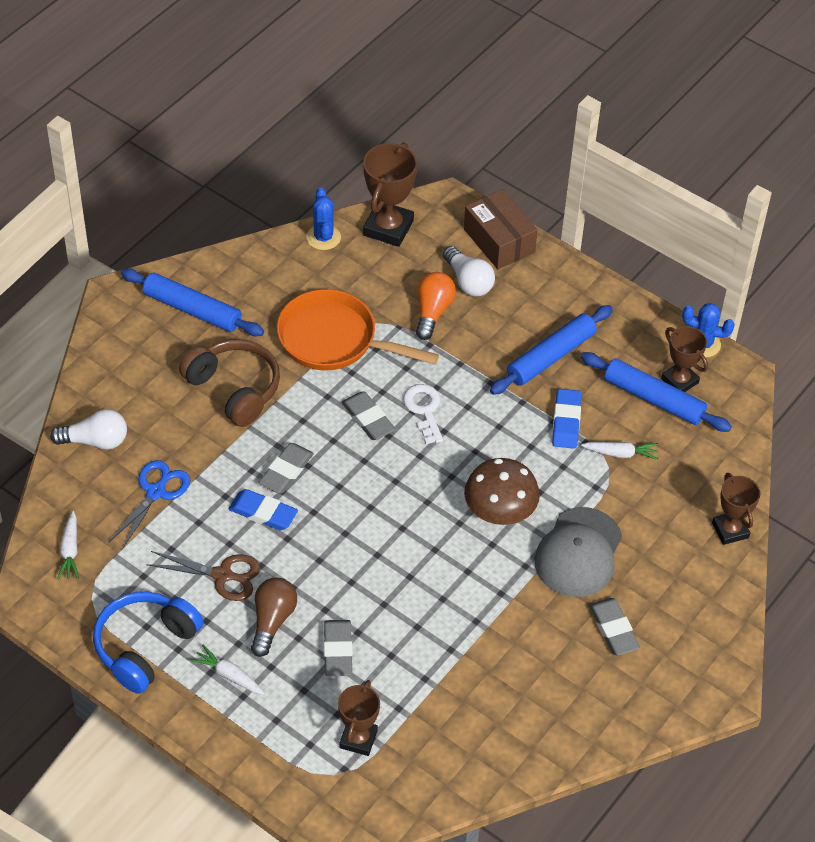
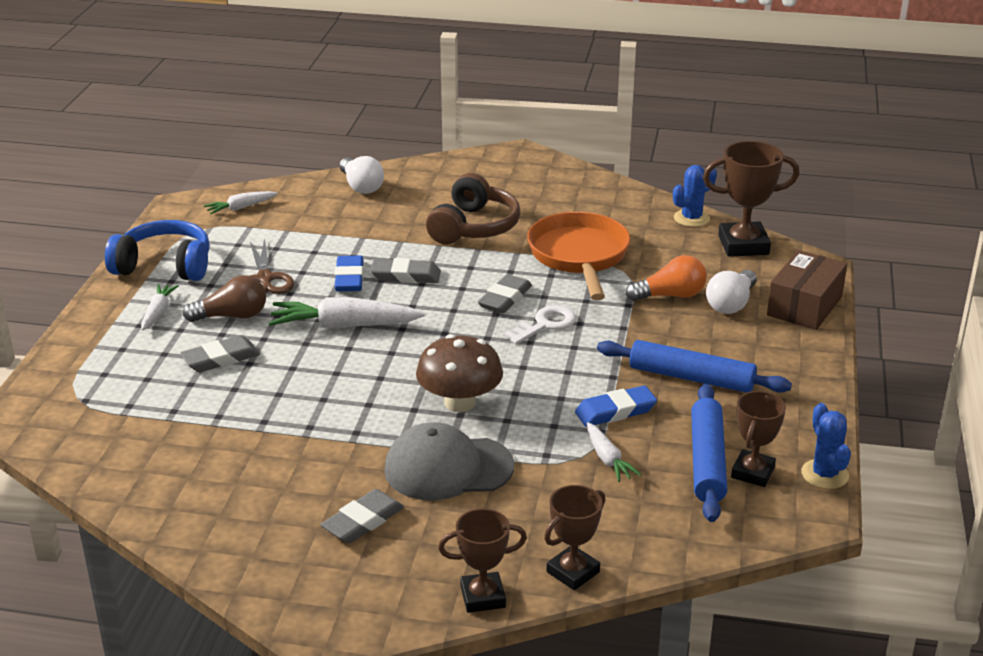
camera: 65 degrees right, 20 degrees down
(155, 492) = (330, 225): blue scissors -> none
(192, 310) = (540, 185): blue rolling pin -> none
(340, 544) = (345, 326): none -> white carrot
(358, 739) = (124, 399): brown trophy -> brown trophy (483, 597)

